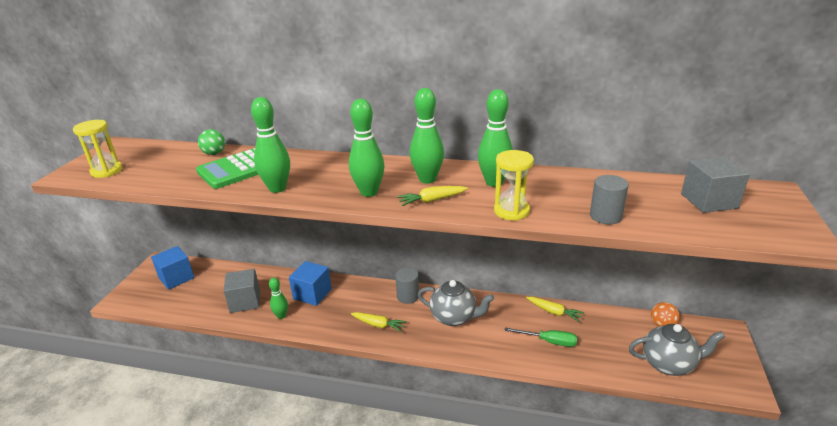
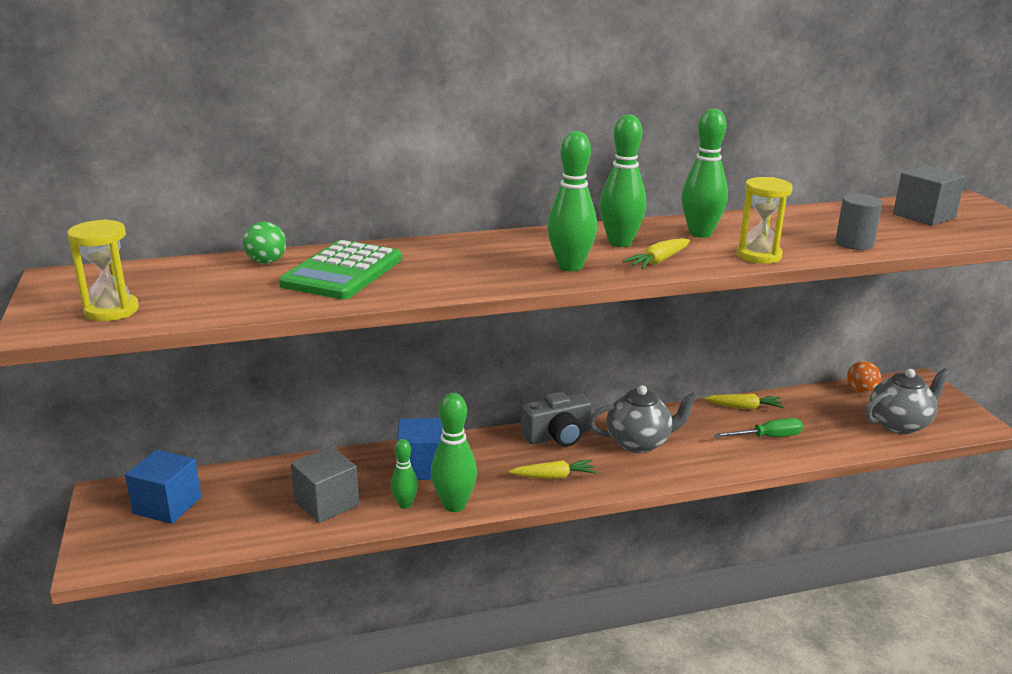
camera: 30 degrees left, 5 degrees down
(277, 188) = (439, 283): green bowling pin -> green bowling pin (454, 505)
(408, 296) = (558, 436): grey cylinder -> grey camera

